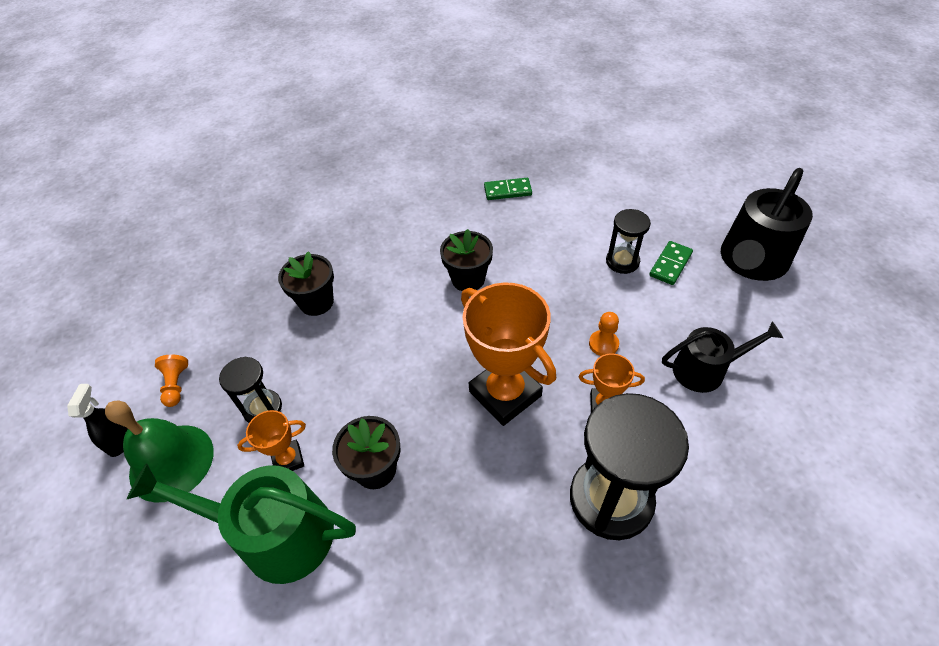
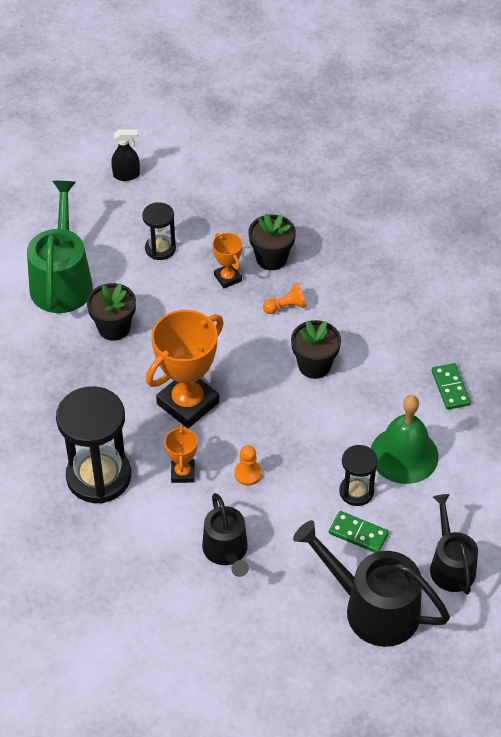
camera: 80 degrees right, 0 degrees up
(171, 462) = (112, 209): green bell -> green bell (404, 455)
(176, 385) = (176, 191): orange pawn -> orange pawn (286, 307)
(288, 459) = (118, 274): orange trophy -> orange trophy (228, 278)
(696, 209) = (451, 565): none -> black watering can

